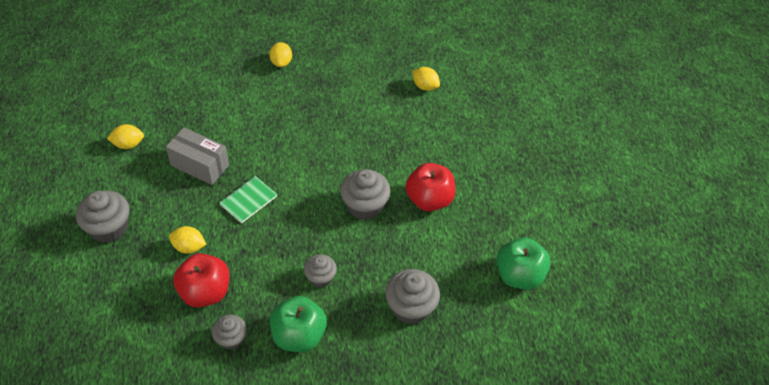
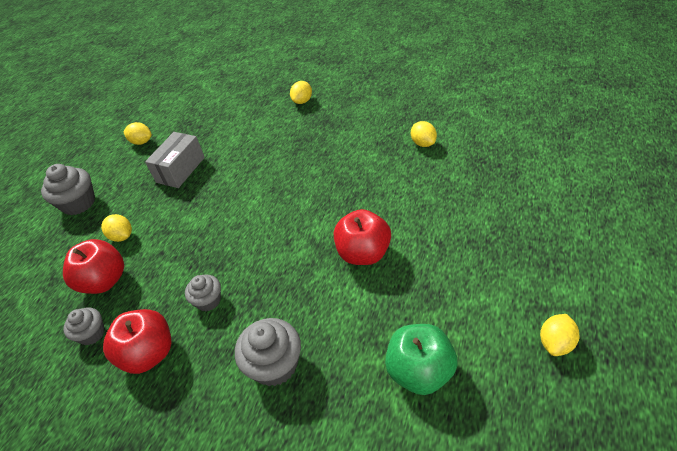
camera: 35 degrees right, 5 degrees down
(200, 165) = (180, 170): grey box -> grey box turned 60 degrees clockwise
(248, 200) = (197, 209): green notebook -> none
(299, 336) = (149, 354): green apple -> red apple
(364, 206) = (295, 242): grey cupcake -> none
(597, 226) = (555, 343): none -> yellow lemon

